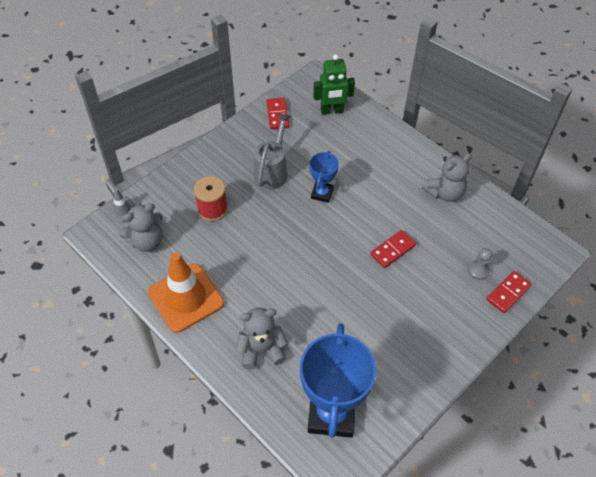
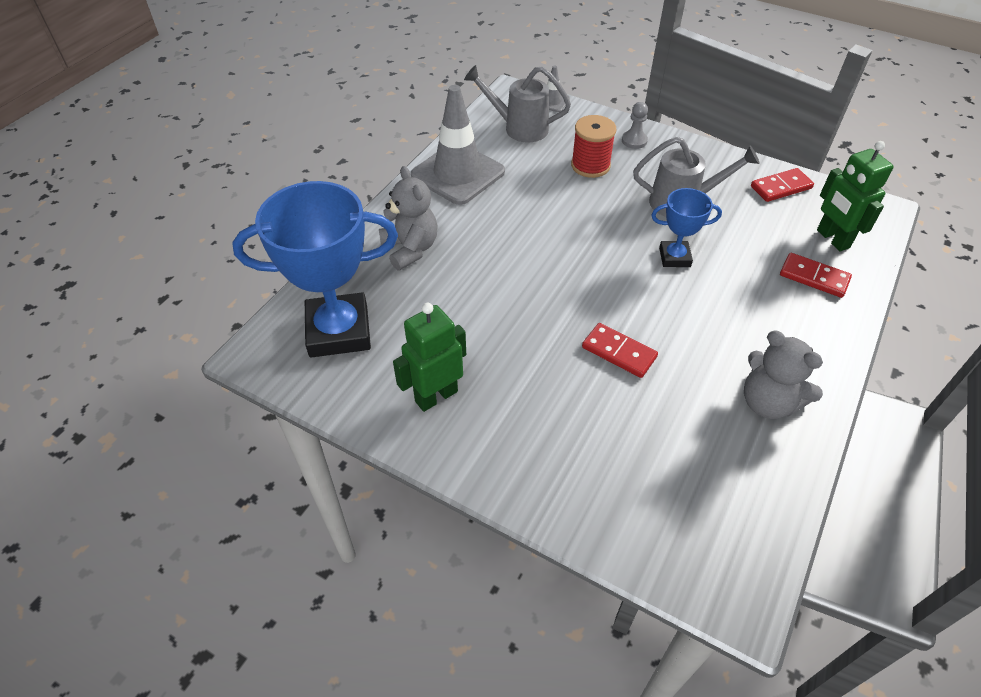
camera: 75 degrees right, 5 degrees down
(146, 241) = (519, 128): grey teddy bear -> grey watering can
(186, 298) = (458, 174): orange traffic cone -> grey traffic cone
(404, 361) = (436, 396): none -> green robot
(478, 270) = (636, 472): grey pawn -> grey pawn (634, 141)
(508, 293) = (610, 523): red domino -> red domino (814, 277)

